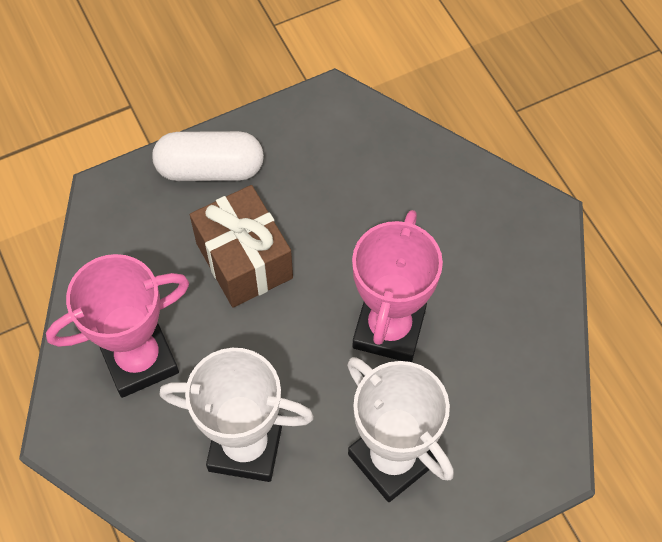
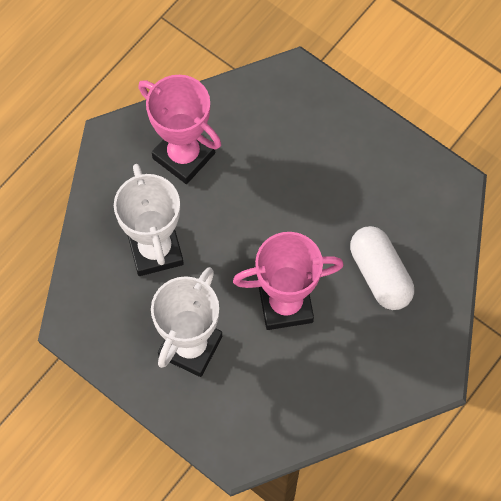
camera: 65 degrees right, 5 degrees up
(210, 169) = (350, 129): white capsule -> white capsule (380, 274)
(244, 260) = (289, 186): brown gift -> none

